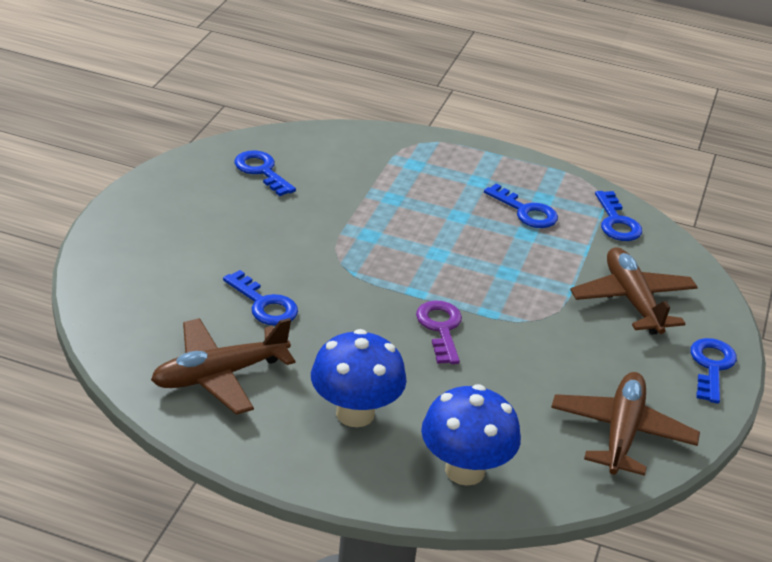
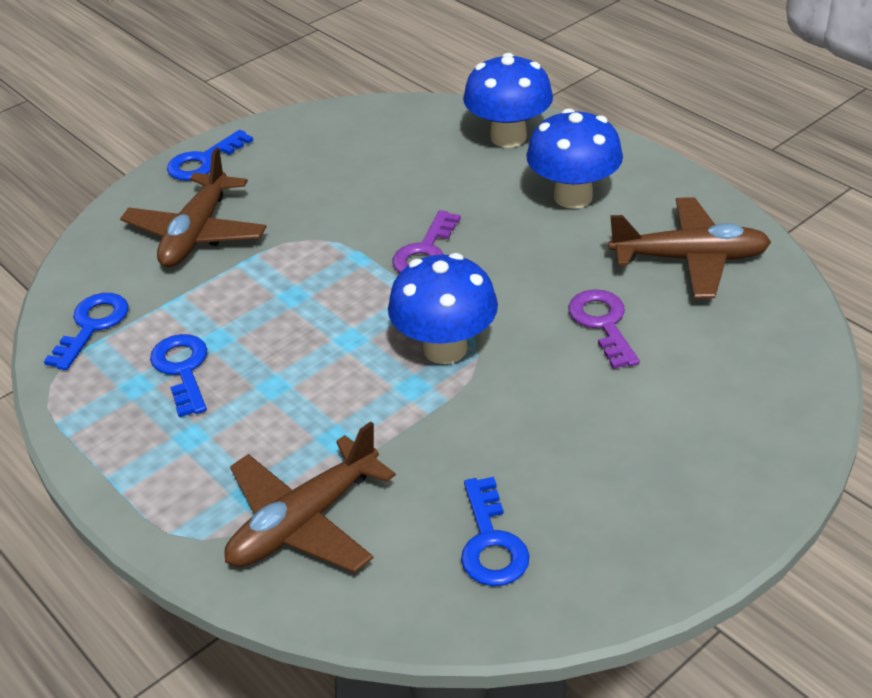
camera: 145 degrees left, 5 degrees up
(264, 304) = (603, 324): blue key -> purple key
(366, 261) = (445, 348): none -> blue mushroom
(621, 433) = (348, 133): brown plane -> brown plane (304, 521)

